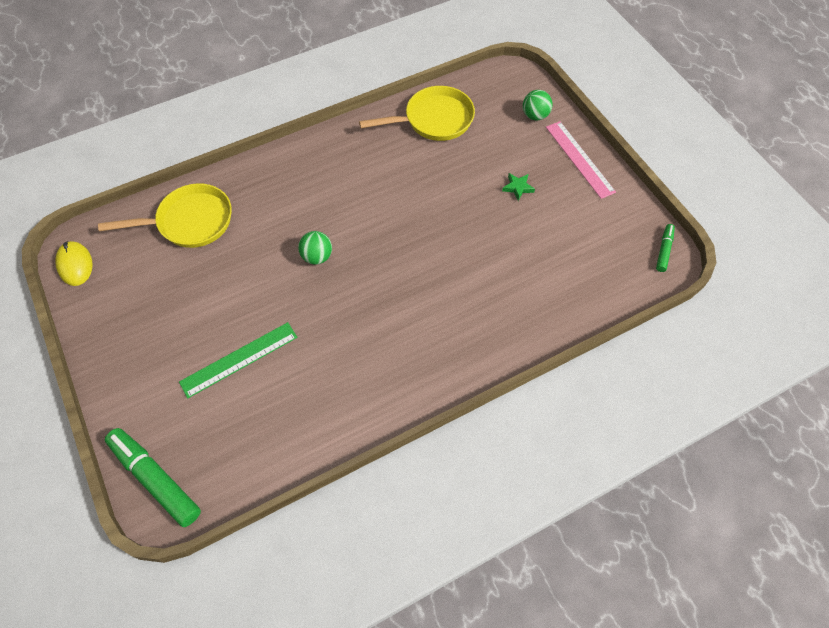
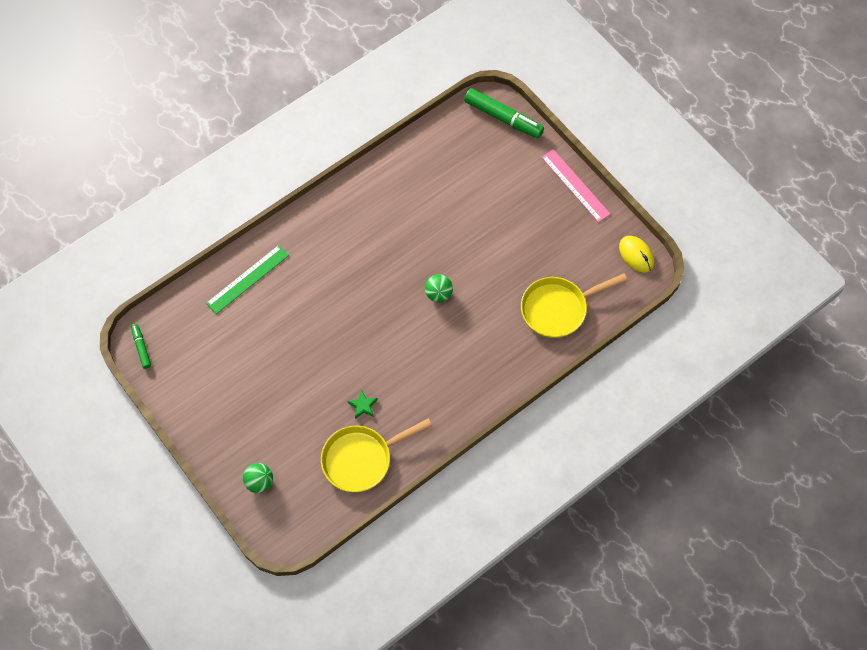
camera: 170 degrees right, 5 degrees up
(239, 359) = (475, 202): green ruler -> green ruler (248, 279)
(518, 187) = (272, 391): green star -> green star (363, 406)
(579, 159) = (214, 434): pink ruler -> pink ruler (575, 185)
(664, 250) = (141, 348): green marker -> green marker turned 150 degrees clockwise

